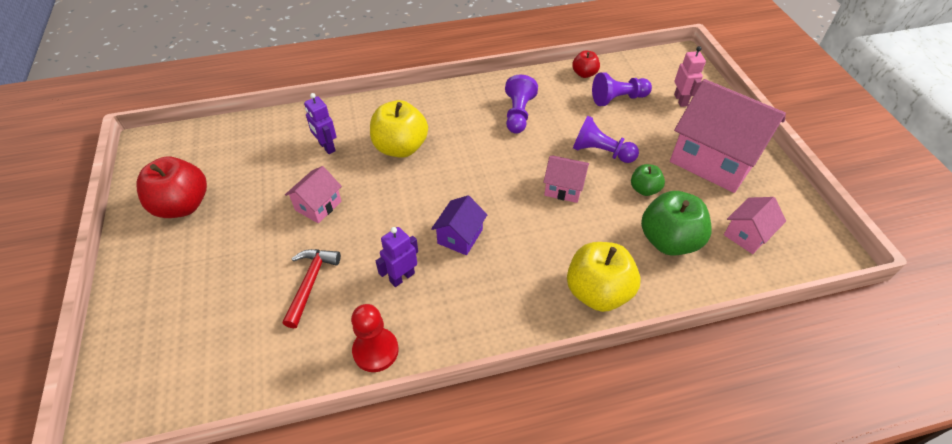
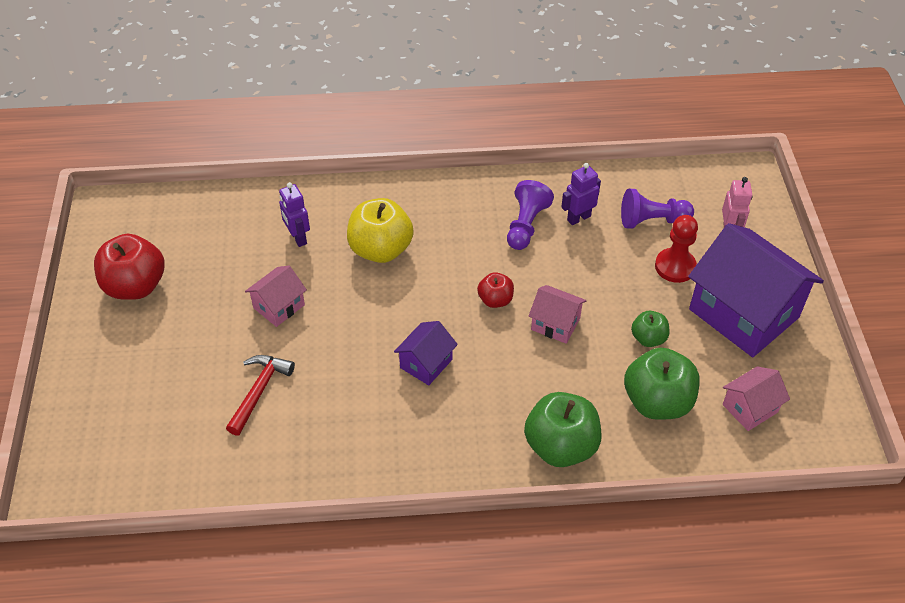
camera: 10 degrees right, 0 degrees up
(375, 350) = (315, 471): red pawn -> red pawn (675, 267)
(402, 277) = (355, 399): purple robot -> purple robot (578, 218)
(584, 74) = (620, 182): red apple -> red apple (495, 300)
(597, 292) = (560, 446): yellow apple -> green apple
(601, 152) = (611, 286): purple pawn -> none
(714, 159) = (744, 313): pink house -> purple house

